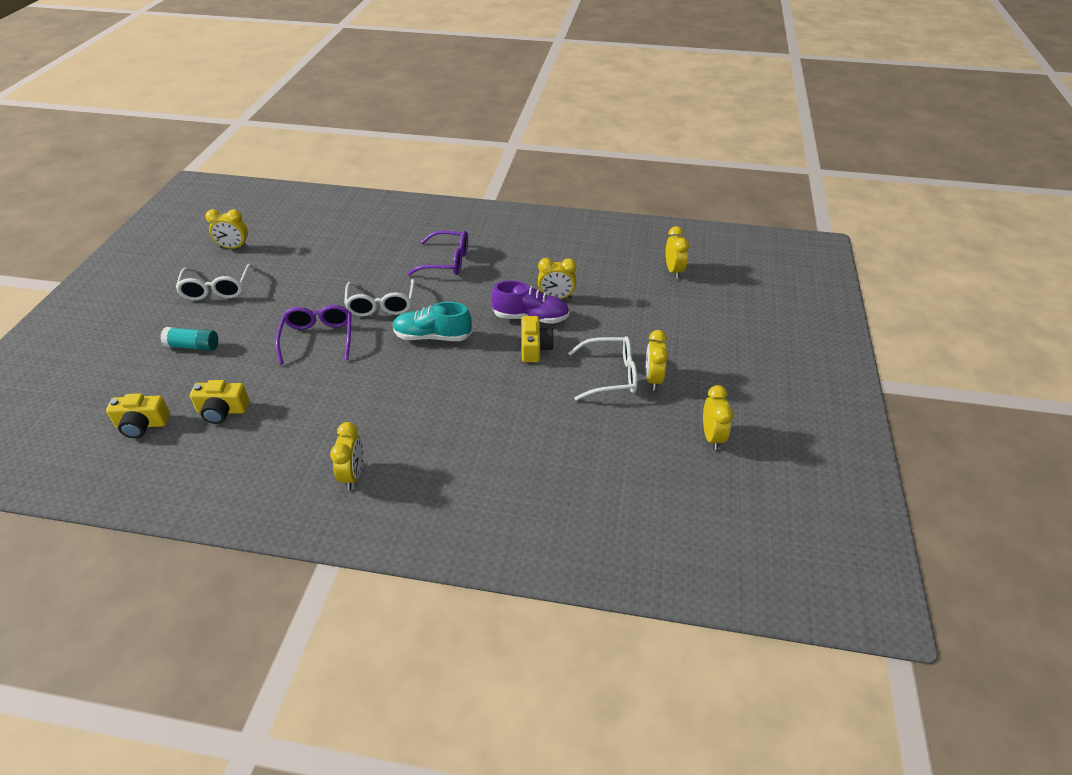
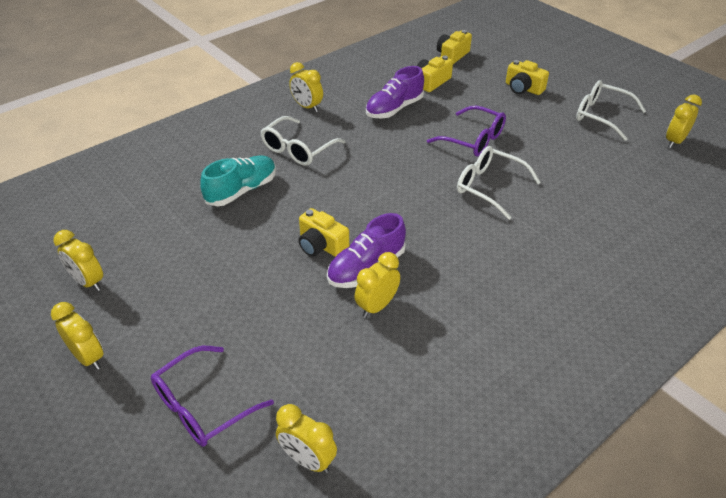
camera: 130 degrees right, 0 degrees up
(193, 346) = (523, 88): turquoise glue stick -> yellow camera
(303, 409) = (394, 109): none -> purple shoe
(432, 336) = (409, 195): turquoise shoe -> turquoise shoe (242, 190)
(446, 261) = (529, 260): purple glasses -> purple glasses (203, 405)
(610, 375) = (229, 270): white glasses -> white glasses (298, 149)
(653, 379) = (187, 294): yellow clock -> yellow clock (88, 357)

